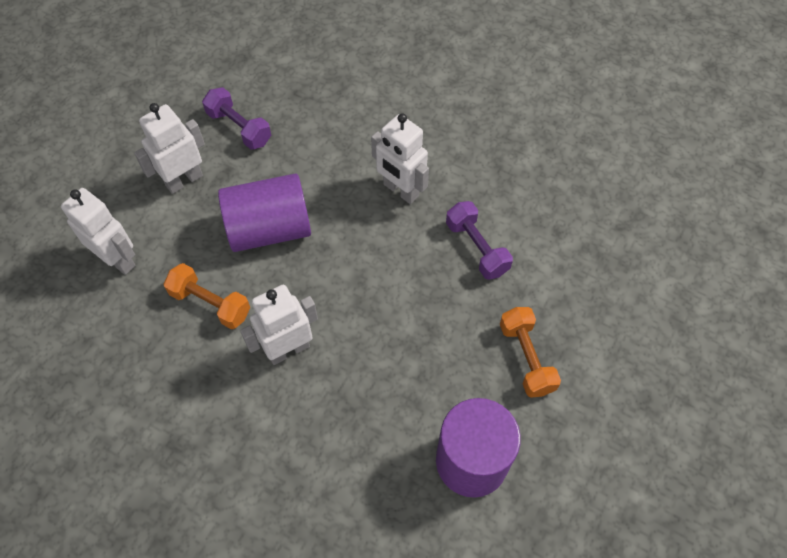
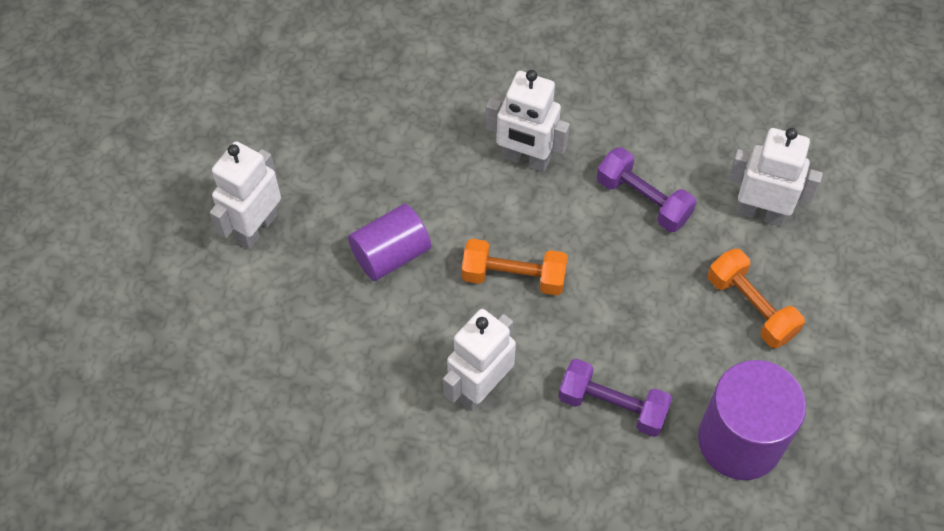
camera: 20 degrees left, 0 degrees up
(118, 259) = (222, 350): white robot -> white robot (760, 212)
(210, 303) = (362, 365): orange dumbbell -> orange dumbbell (513, 276)
(239, 128) = (293, 141): purple dumbbell -> purple dumbbell (612, 406)
(269, 229) = (391, 254): purple cylinder -> purple cylinder, size x0.66

